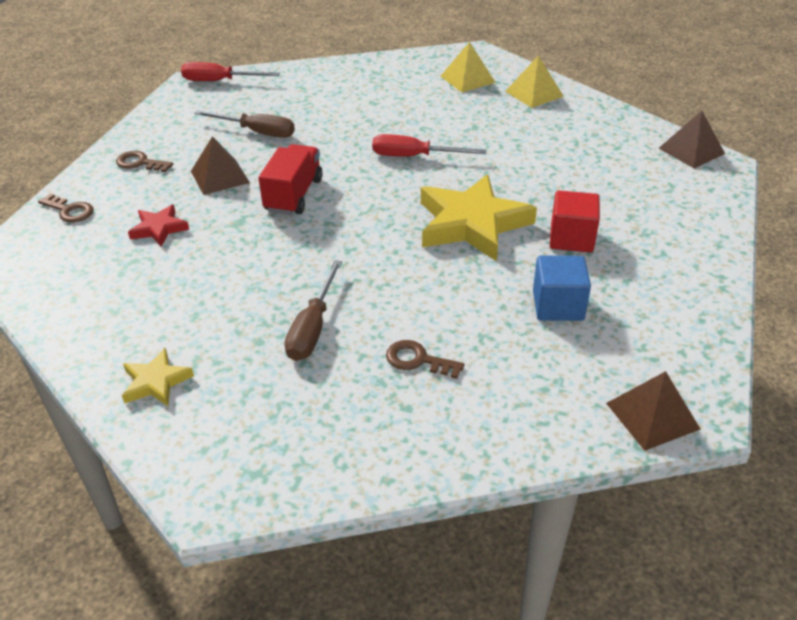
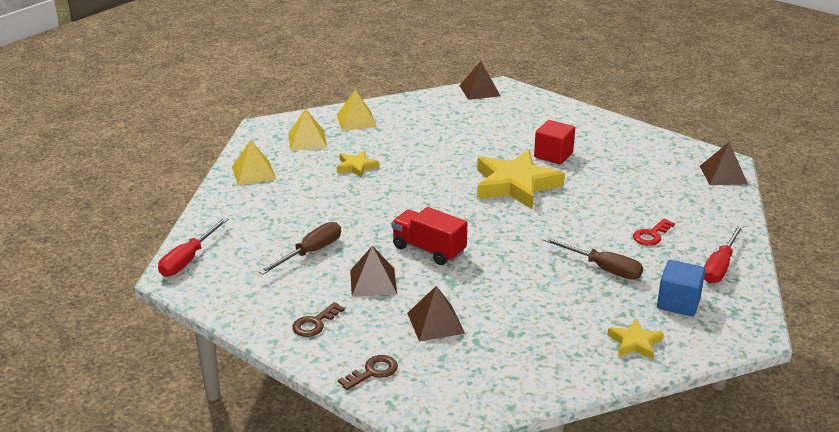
camera: 70 degrees left, 10 degrees down
(159, 228) = (435, 323): red star -> brown pyramid
(383, 70) = (253, 172): none -> yellow pyramid
(414, 156) = (410, 188): red screwdriver -> red screwdriver (720, 266)
(418, 360) = (651, 235): brown key -> red key
(435, 116) = (356, 166): none -> yellow star
(558, 305) = (619, 177): blue cube -> blue cube (678, 303)

